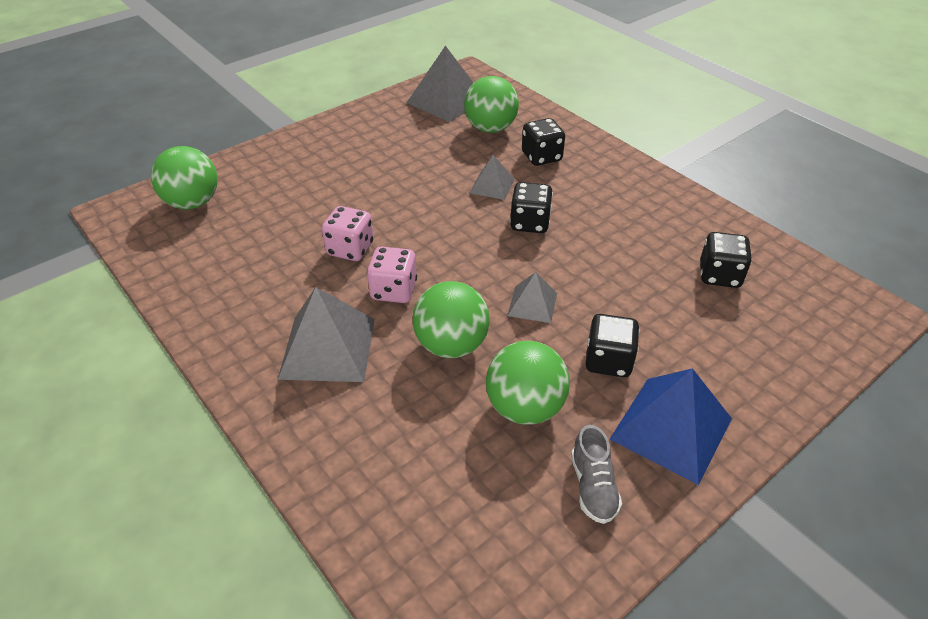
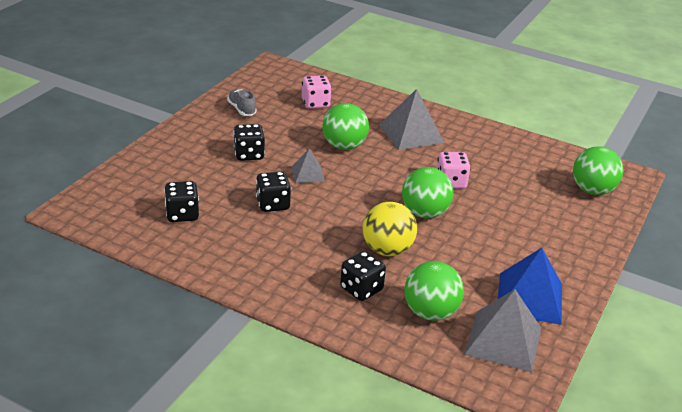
camera: 155 degrees right, 10 degrees down
(394, 290) = (400, 165): pink dice -> pink dice (315, 103)
(492, 186) = (387, 250): grey pyramid -> yellow ball
(525, 407) = (287, 129): green ball -> green ball (424, 213)
(530, 223) = (338, 225): black dice -> black dice (273, 204)
(671, 428) = (207, 133): blue pyramid -> blue pyramid (530, 298)

